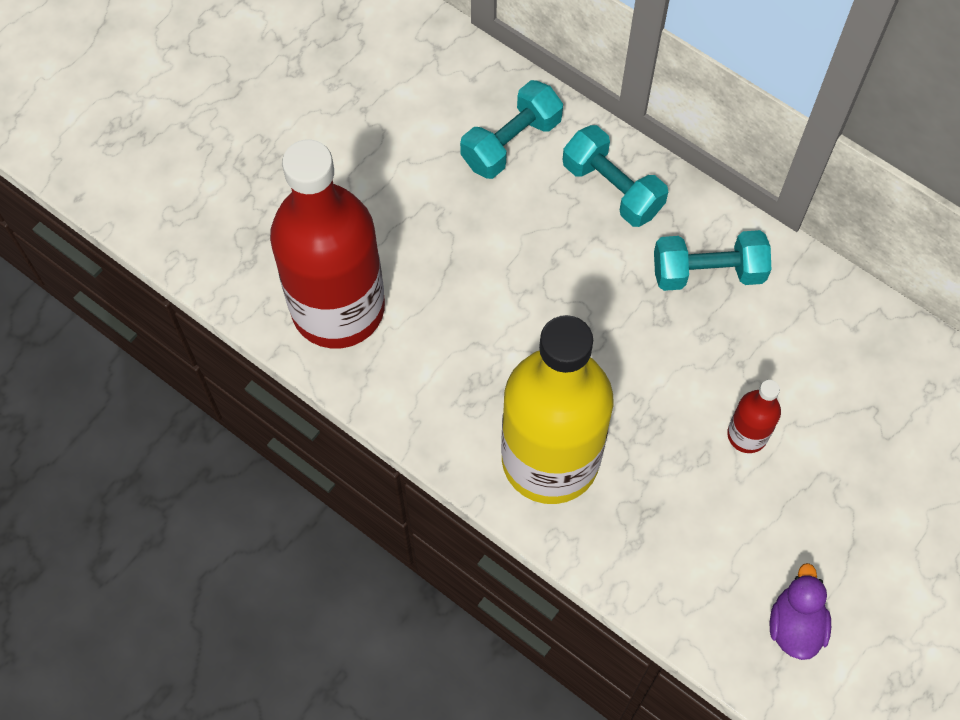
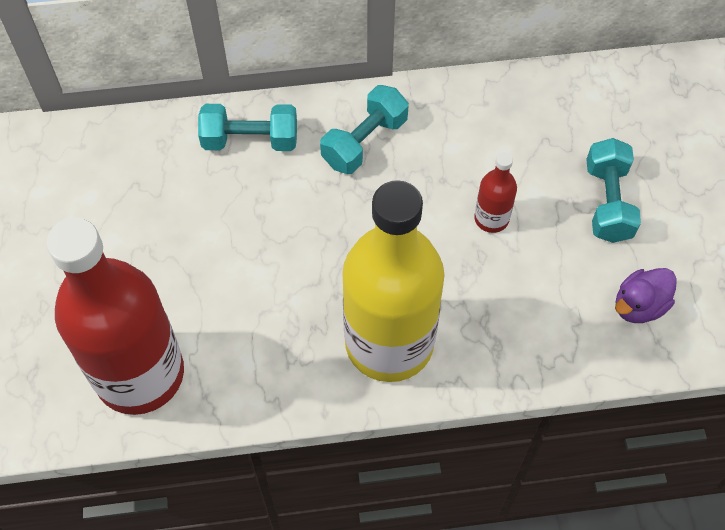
camera: 45 degrees left, 5 degrees down
(511, 142) = (152, 165): turquoise dumbbell -> turquoise dumbbell (608, 202)
(795, 625) = (639, 306): purple duck -> purple duck turned 90 degrees counterclockwise

